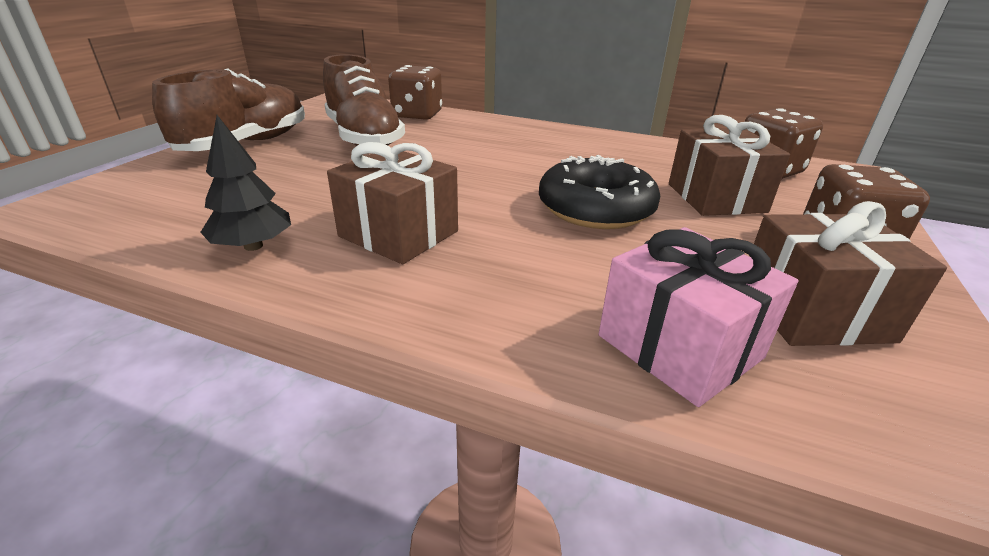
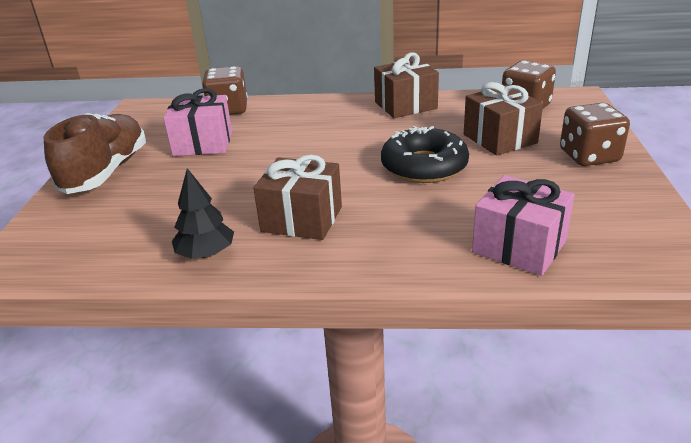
camera: 15 degrees left, 0 degrees up
(364, 138) = (203, 143): brown shoe -> pink gift
(813, 312) = (583, 207): brown gift -> brown gift (405, 105)

